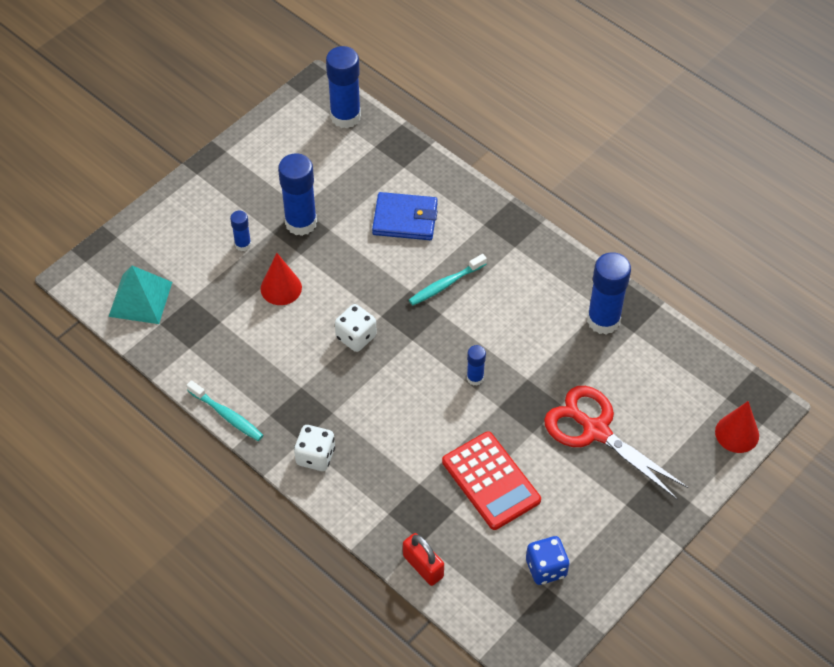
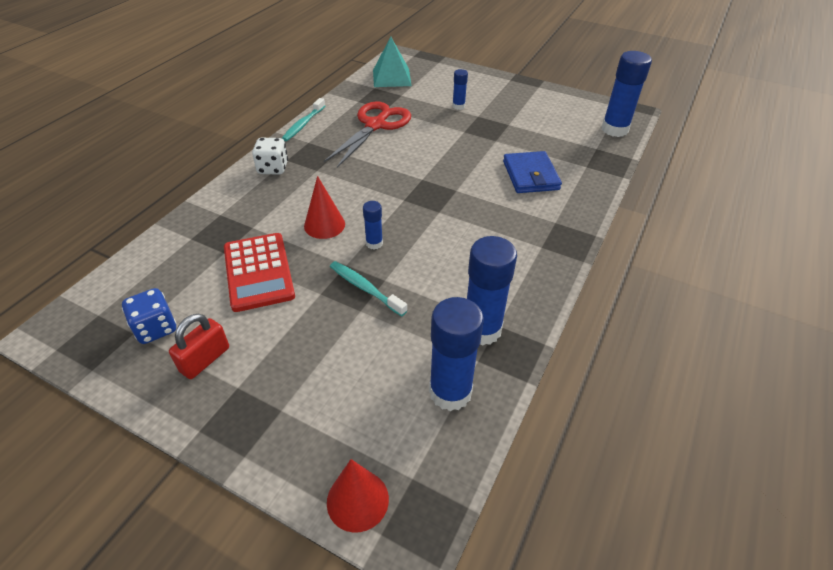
camera: 75 degrees right, 10 degrees down
(281, 288) = (427, 128): red cone -> red cone (324, 225)
(301, 223) = (494, 126): blue glue stick -> blue glue stick (450, 392)
(356, 337) = (395, 169): white dice -> none
(423, 566) = (164, 242): red padlock -> red padlock (205, 359)
(445, 284) = (472, 209): turquoise toothbrush -> turquoise toothbrush (365, 288)
(491, 481) = (258, 272): red calculator -> red calculator turned 60 degrees counterclockwise
(595, 431) = (332, 344): red scissors -> red scissors (376, 125)

